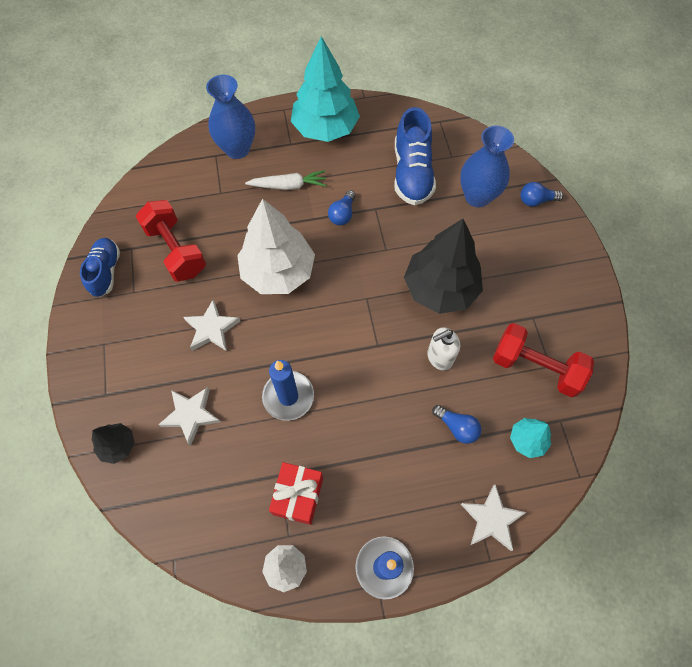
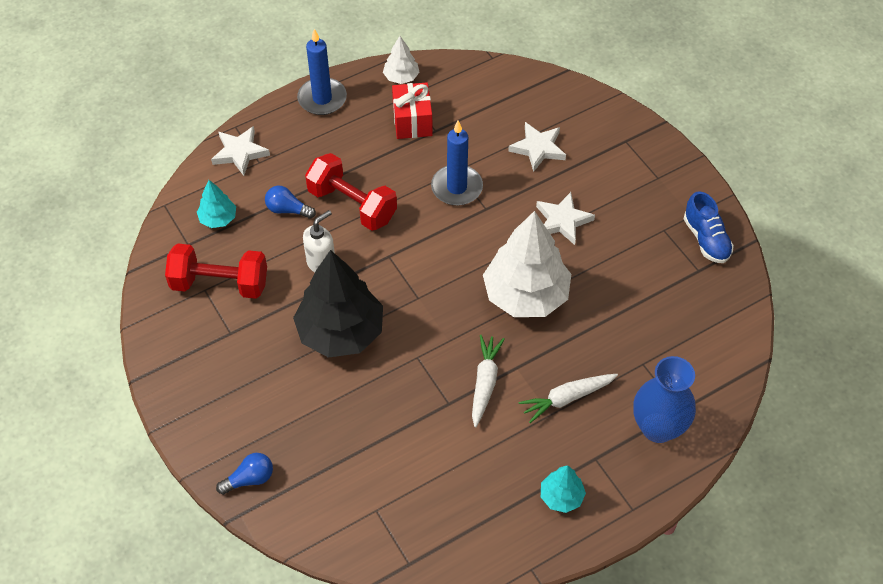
camera: 160 degrees right, 10 degrees down
(118, 445) = (586, 110): black tree -> none
(176, 250) = (649, 282): red dumbbell -> red dumbbell (352, 205)
(325, 128) = (561, 496): turquoise tree -> turquoise tree, size x0.47
(342, 214) = (484, 383): blue light bulb -> white carrot
(412, 173) = (420, 466): blue shoe -> none
(477, 196) = (326, 460): blue vase -> none

